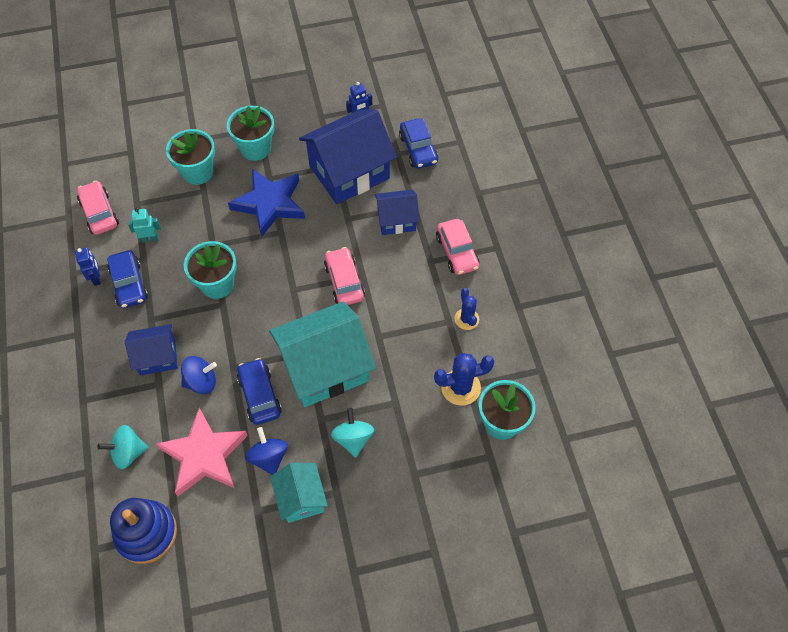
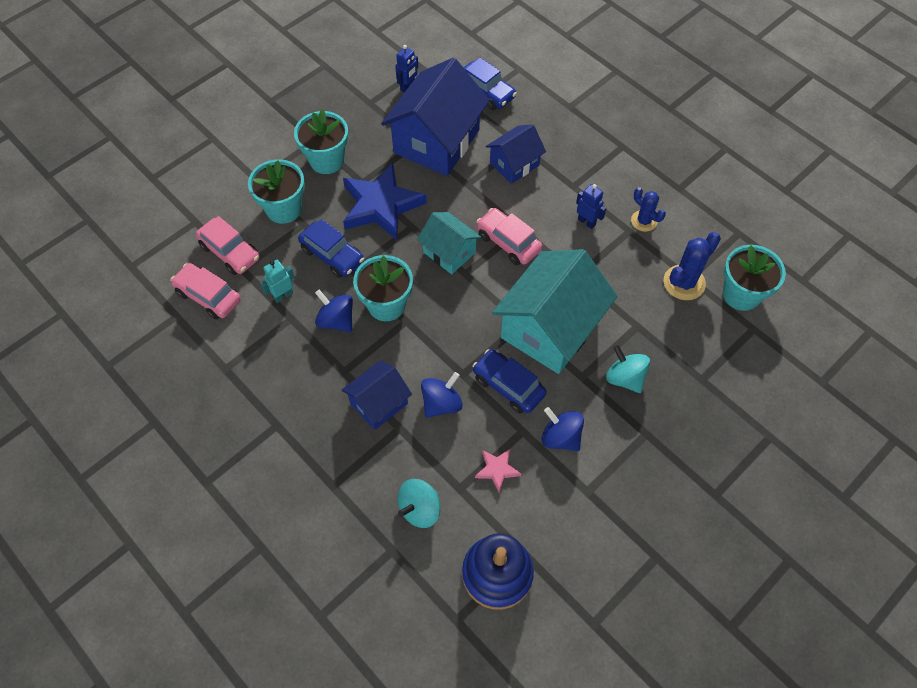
camera: 30 degrees left, 0 degrees up
(96, 278) = (255, 360): blue robot -> blue robot (586, 222)
(129, 284) = (295, 349): blue car -> blue car (332, 255)
(173, 277) = (336, 320): none -> blue spinning top
(204, 455) = (497, 470): pink star -> pink star, size x0.45
(301, 498) = (618, 457): turquoise house -> turquoise house (449, 252)
(457, 252) = (590, 167): pink car -> pink car (230, 252)

